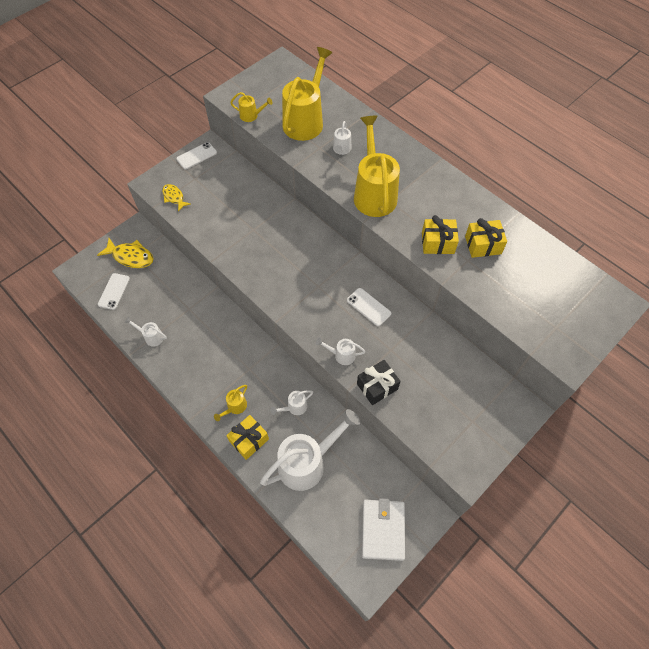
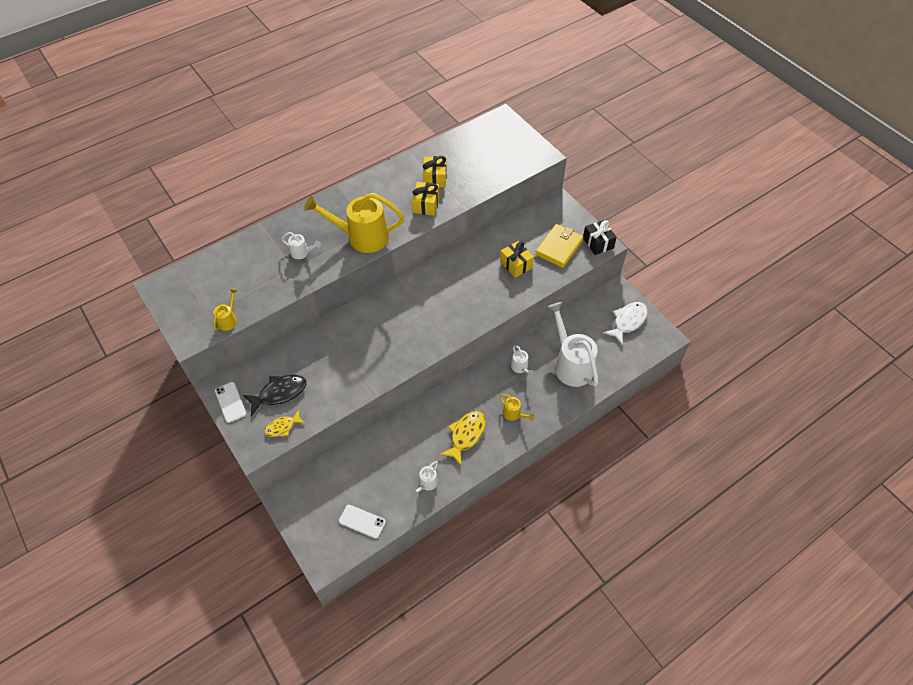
camera: 80 degrees left, 5 degrees down
(131, 257) = (320, 503): yellow fish -> yellow fish (466, 435)
(208, 187) = (279, 393): none -> black fish
(249, 440) = (546, 405): yellow gift -> yellow gift (516, 264)
(306, 120) = (253, 275): yellow watering can -> none
(341, 355) = (497, 306): white watering can -> none
(368, 307) = (454, 280): white phone -> none
(377, 386) = (529, 286): black gift -> black gift (598, 243)
(383, 530) = (628, 321): white wallet -> white fish
(447, 416) = (559, 247): none -> yellow wallet

